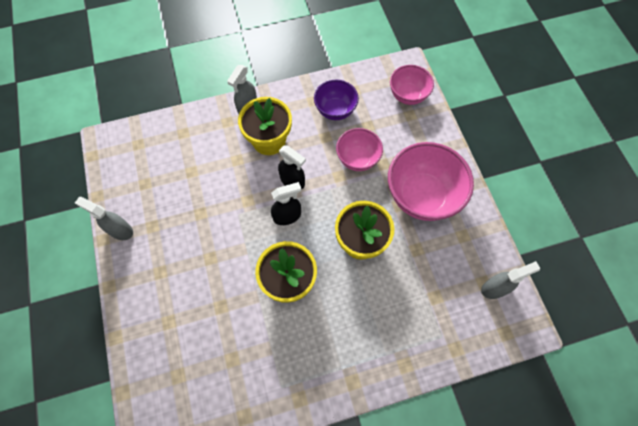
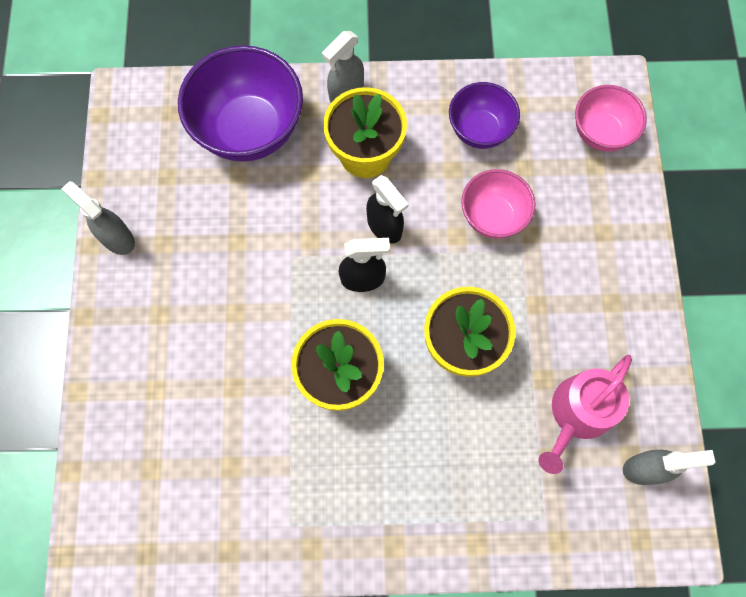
camera: 15 degrees right, 5 degrees up
(192, 143) = (249, 130): none -> purple bowl
(421, 196) = (575, 299): pink bowl -> none
(443, 265) = (577, 414): none -> pink watering can

